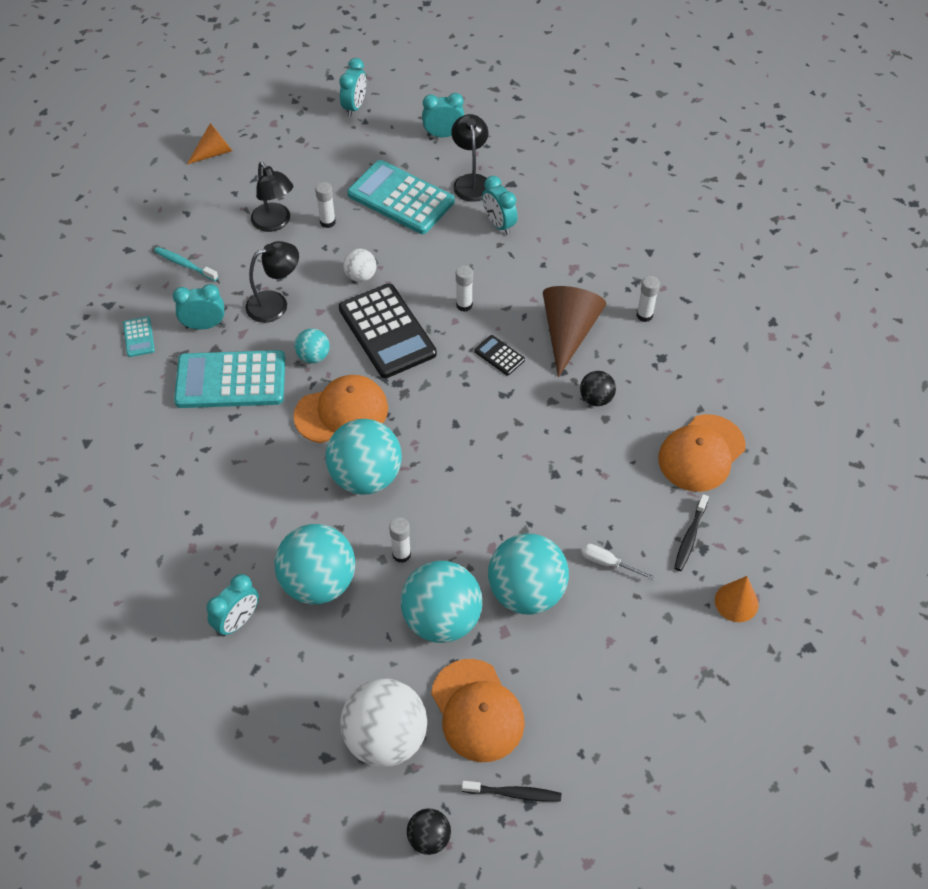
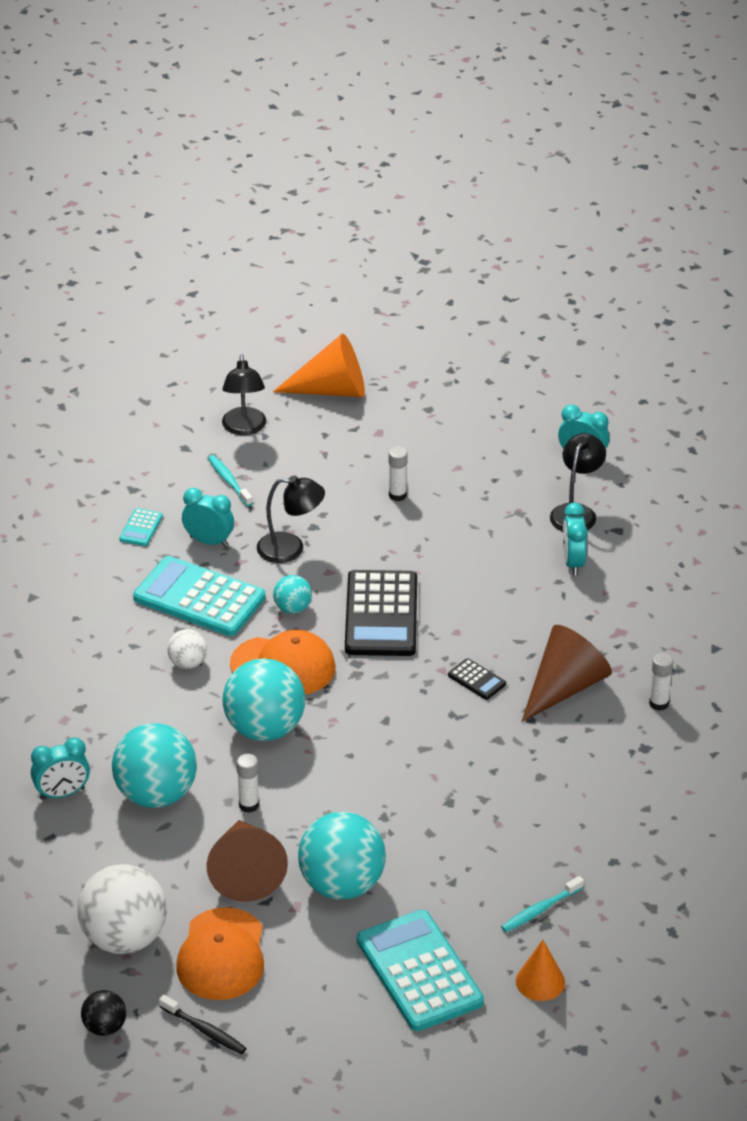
camera: 30 degrees right, 15 degrees down
(214, 153) = (332, 390): orange cone -> orange cone, size x1.69
(275, 223) = (344, 477): black lamp -> black lamp (244, 428)
(354, 107) = (509, 397): turquoise clock -> none
(360, 276) = (393, 556): white ball -> white ball (188, 663)
(401, 198) = (489, 501): turquoise calculator -> turquoise calculator (419, 971)
(442, 619) = (245, 872): turquoise ball -> brown cone
(464, 305) = (477, 622): white glue stick -> none
(499, 355) = (477, 680): black calculator -> black calculator turned 150 degrees clockwise
(596, 398) = (545, 756): black ball -> none
(608, 563) = (440, 896): white screwdriver -> none
(690, 537) = (540, 910): black toothbrush -> turquoise toothbrush
(701, 453) = (613, 846): orange cap -> none

